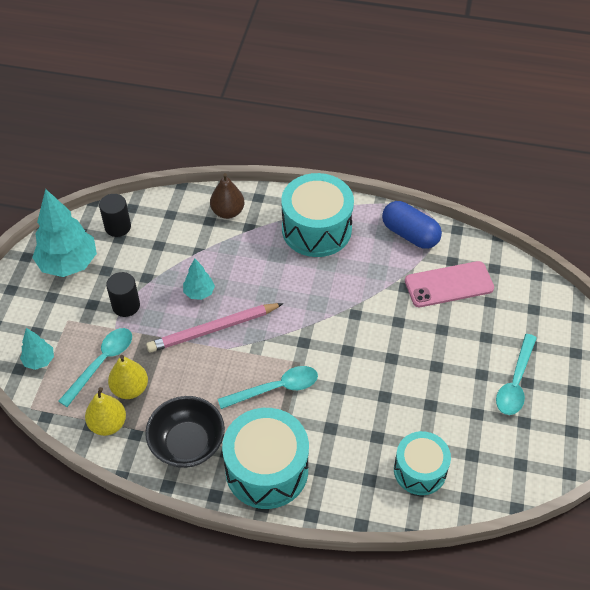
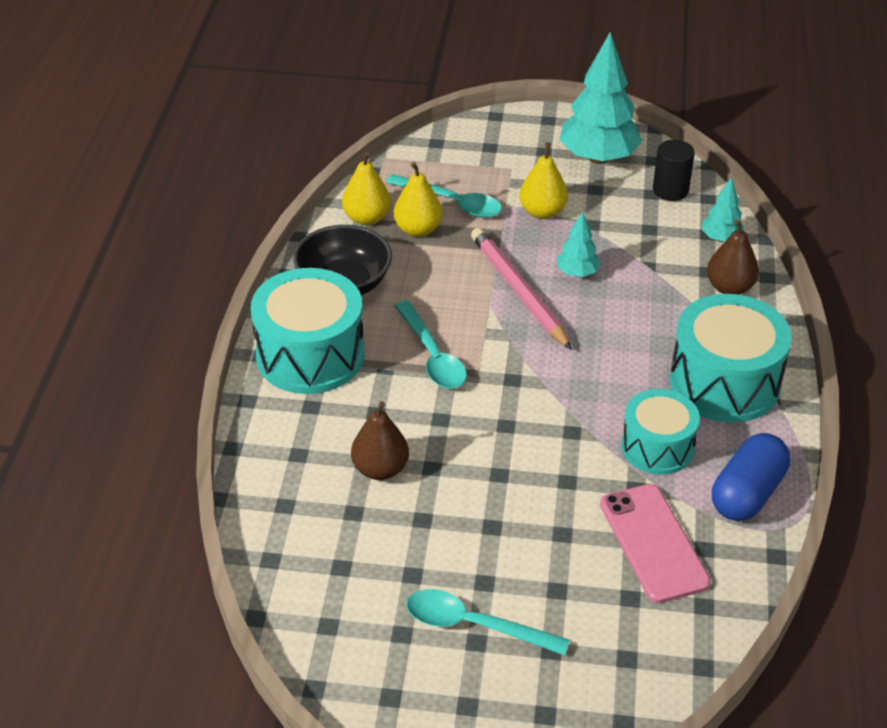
camera: 85 degrees right, 10 degrees down
(39, 360) = (449, 155): turquoise tree -> turquoise tree (721, 238)
(126, 305) = (542, 212): black cylinder -> yellow pear
(385, 427) = (380, 469): none -> brown pear
(420, 470) = (313, 507): turquoise drum -> turquoise drum (657, 447)

